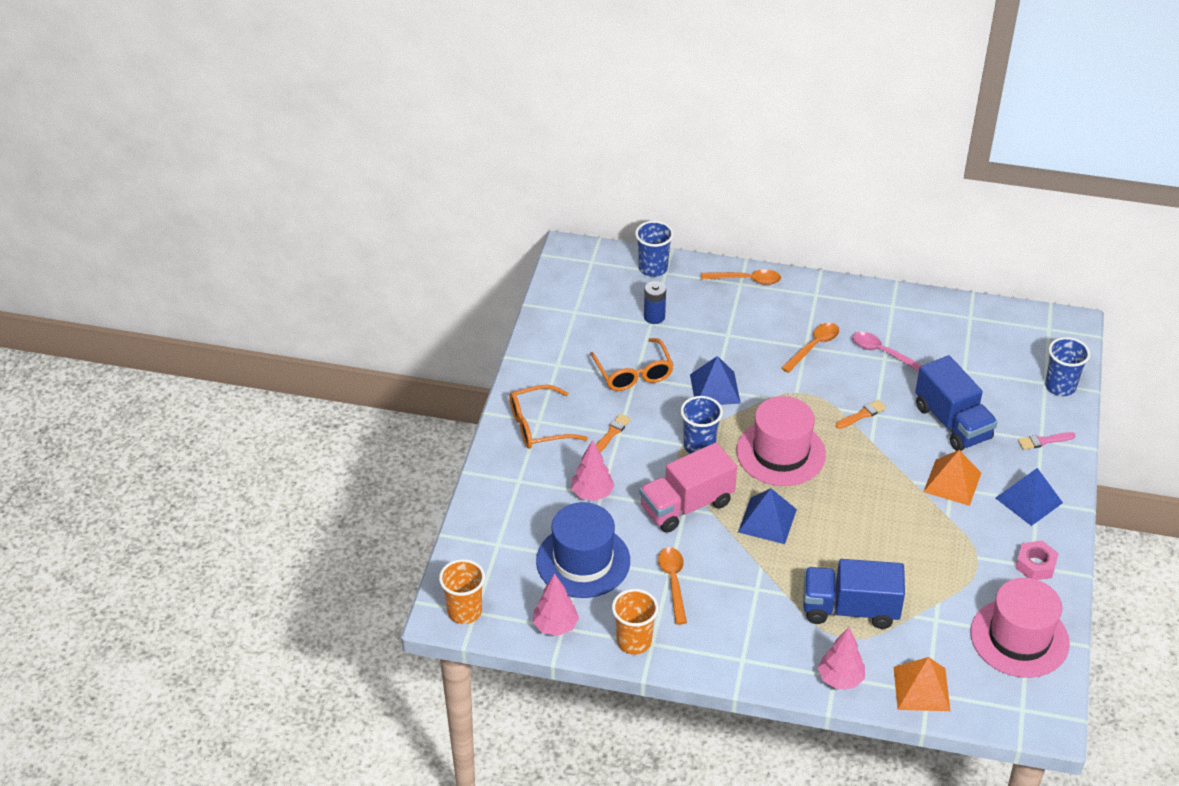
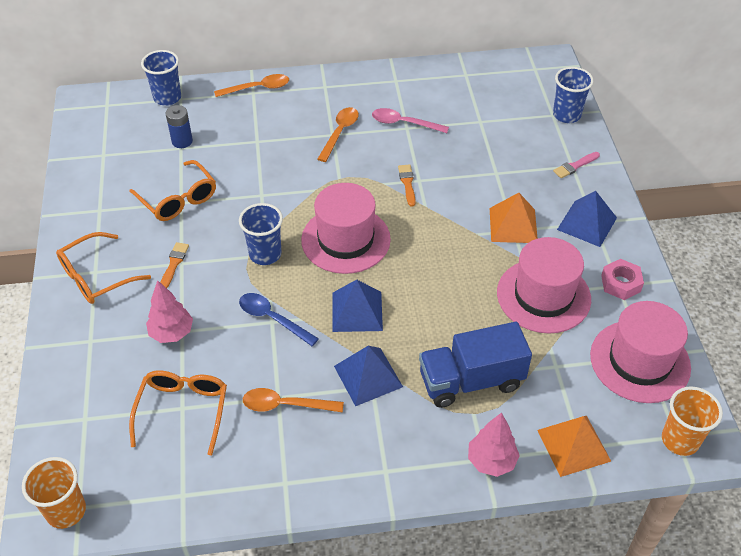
camera: 20 degrees left, 5 degrees up
(555, 626) = (174, 496): pink tree -> none
(583, 561) = (183, 410): blue hat -> orange glasses
(634, 641) = (265, 487): orange cup -> orange cup (680, 440)
(673, 582) = (285, 405): orange spoon -> orange spoon turned 60 degrees counterclockwise
(686, 505) = (272, 318): pink truck -> blue spoon
(715, 388) = (262, 194): blue pyramid -> blue pyramid (368, 376)
(862, 414) = (407, 183): orange brush -> orange brush turned 45 degrees counterclockwise
(952, 422) = (490, 170): blue truck -> none
(952, 555) = (543, 296): none -> pink hat

